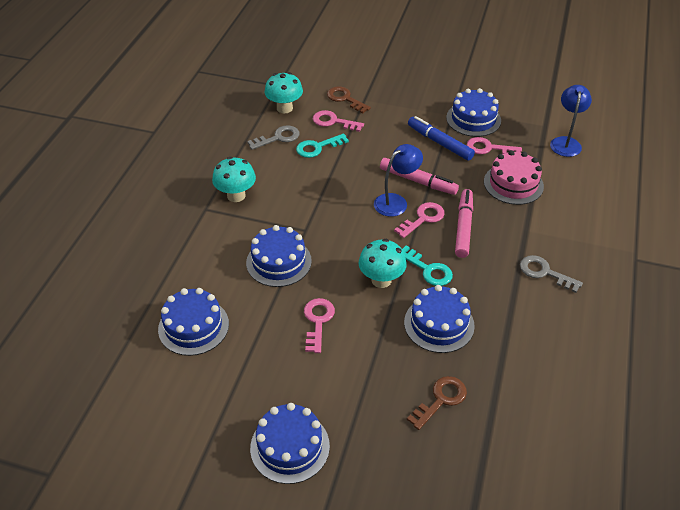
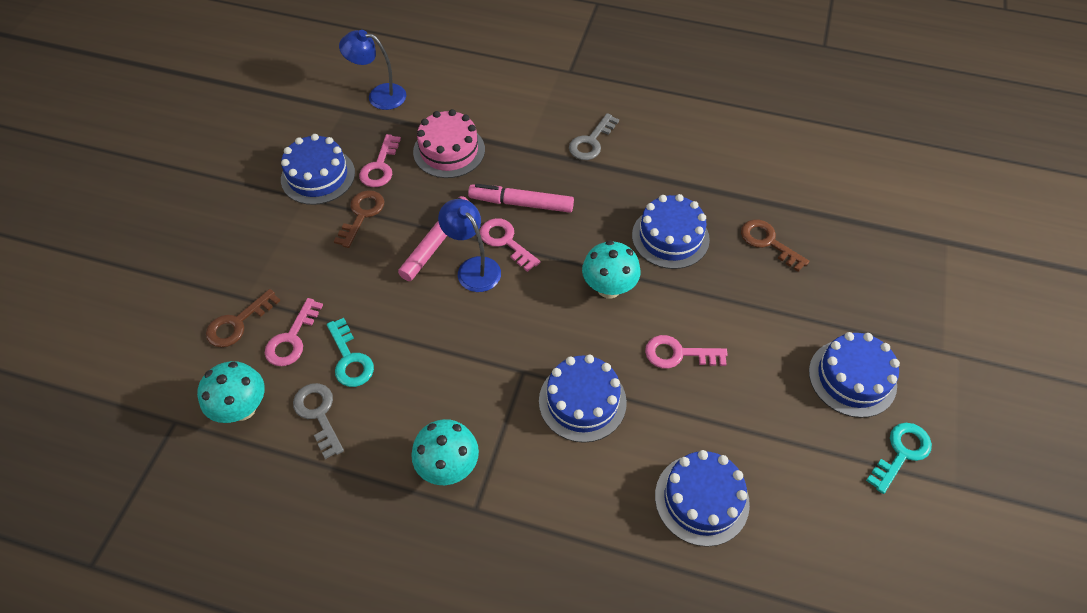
camera: 90 degrees left, 10 degrees up
(428, 269) = (590, 241): turquoise key -> turquoise key (901, 453)
(440, 143) = (362, 215): blue marker -> brown key

